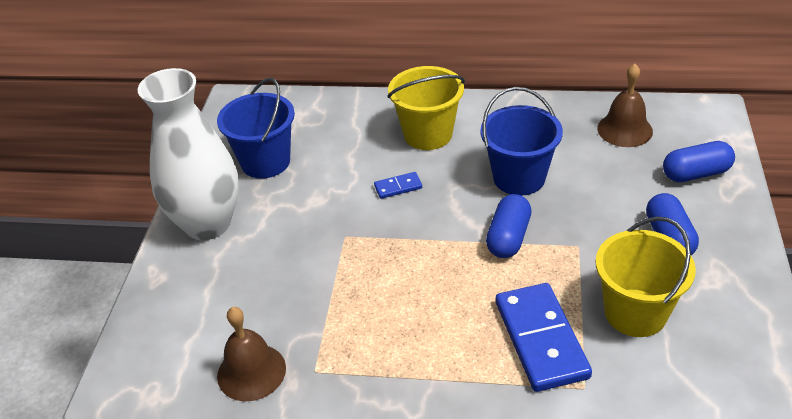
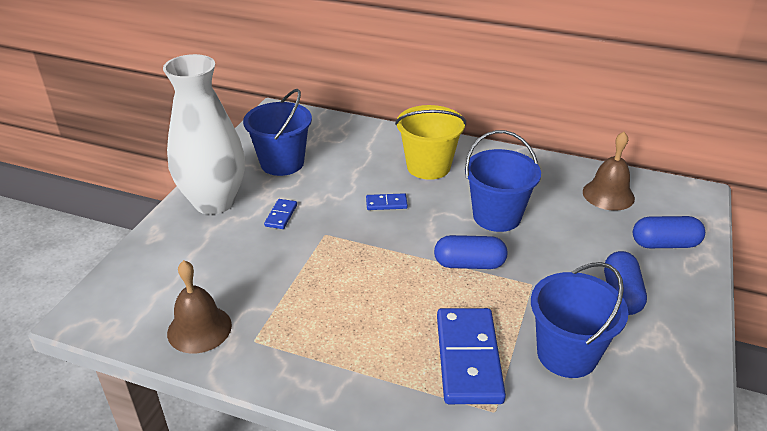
camera: 10 degrees right, 5 degrees down
(288, 224) = (281, 215): none -> blue domino
(508, 237) = (469, 264): blue capsule -> blue capsule turned 60 degrees clockwise
(635, 313) = (567, 354): yellow bucket -> blue bucket

